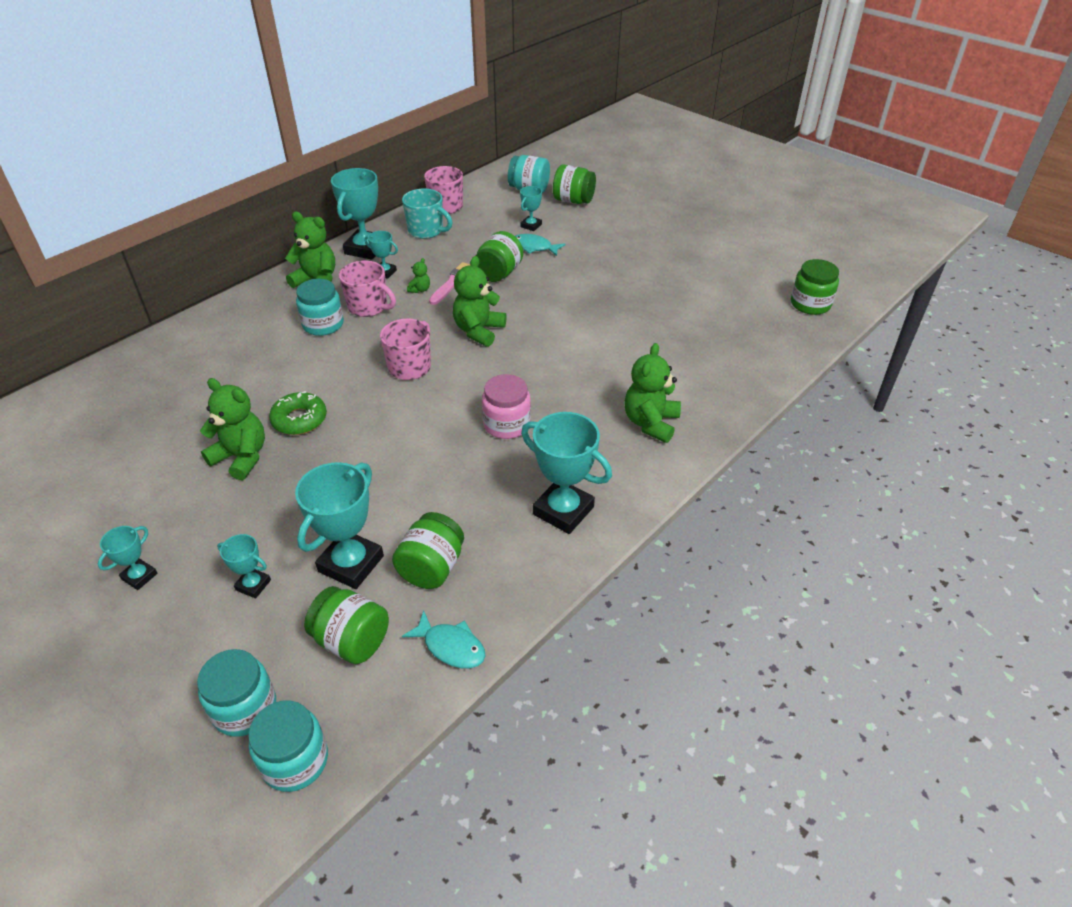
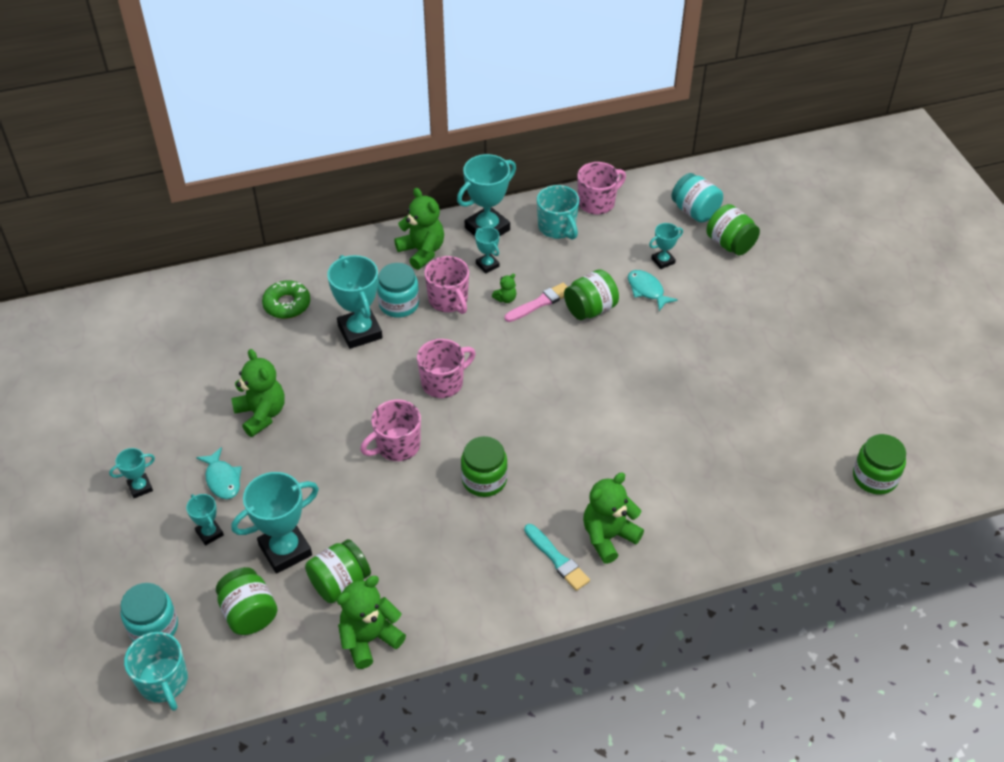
camera: 30 degrees right, 5 degrees up
(295, 760) = (164, 682): turquoise jar -> turquoise mug
(299, 419) = (324, 397): green donut -> green donut (287, 304)
(403, 430) = (397, 446): none -> pink mug
(451, 646) = (312, 654): turquoise fish -> turquoise fish (222, 479)
(479, 331) = (527, 369): green teddy bear -> green teddy bear (369, 639)
(506, 424) = (484, 480): pink jar -> green jar
(563, 511) = (472, 584): turquoise trophy -> turquoise trophy (360, 332)
(622, 458) = (557, 559): none -> turquoise brush

